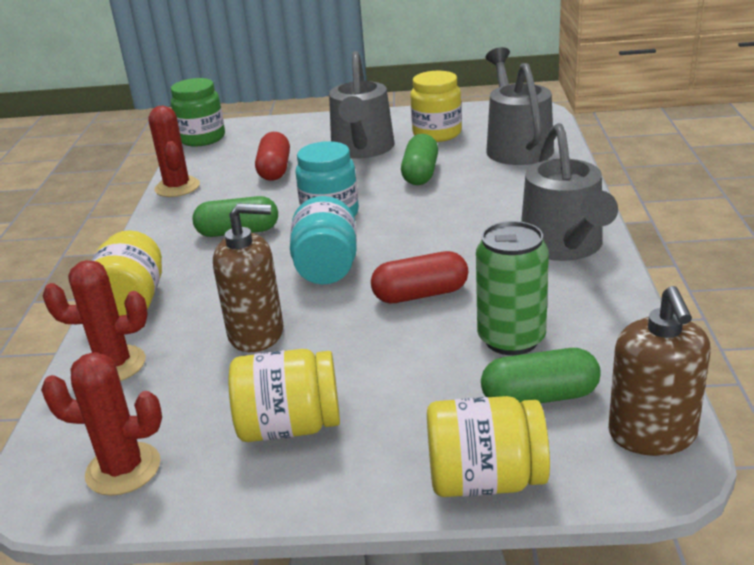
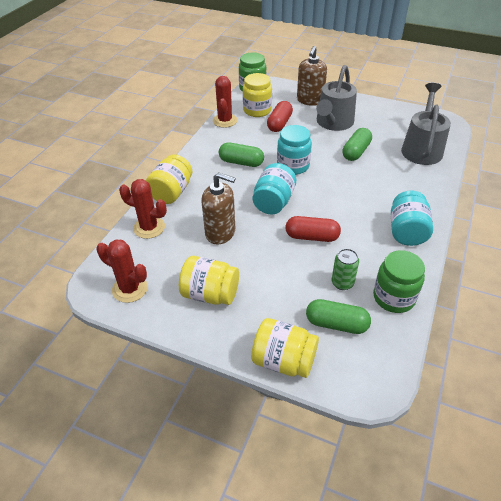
camera: 20 degrees right, 15 degrees up
(437, 134) = (381, 124): yellow jar -> yellow jar (257, 110)
(511, 339) = (342, 283): green can -> green can, size x0.62
(564, 246) = (406, 231): grey watering can -> turquoise jar
(605, 333) = (393, 297): none -> green jar
(652, 434) = (379, 369): brown soap dispenser -> brown soap dispenser (310, 100)

